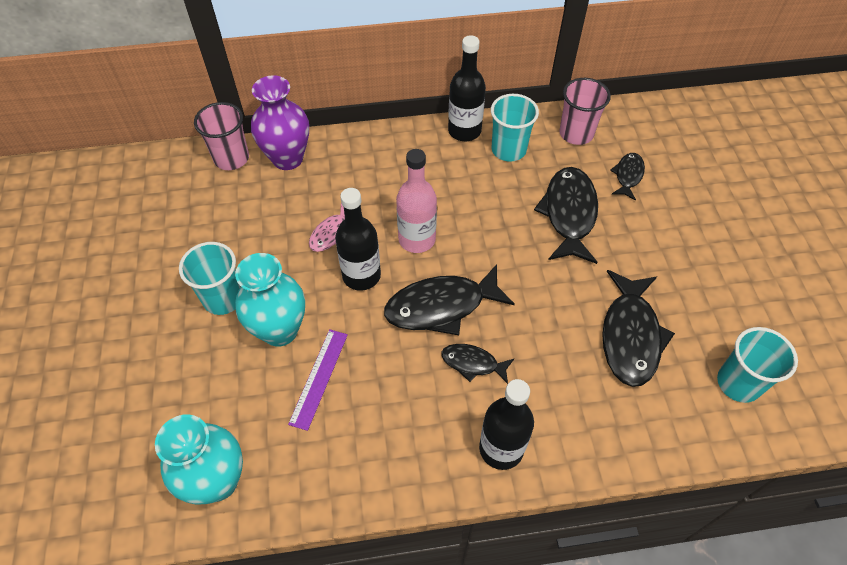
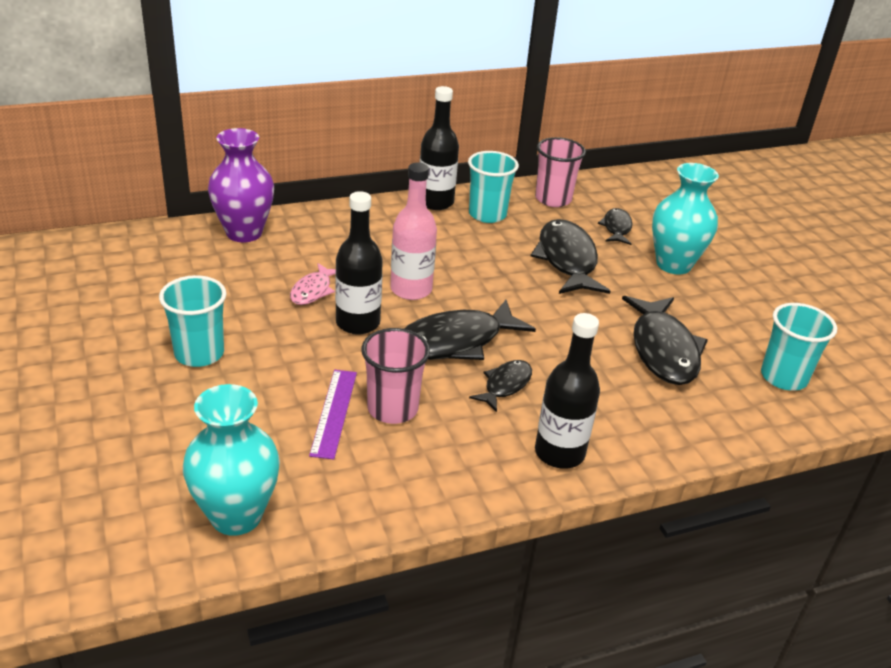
camera: 15 degrees left, 20 degrees down
(231, 158) = (177, 236): pink cup -> pink cup (392, 408)
(280, 330) = (276, 376): turquoise vase -> turquoise vase (673, 264)
(473, 363) = (505, 385): black fish -> black fish turned 120 degrees clockwise

